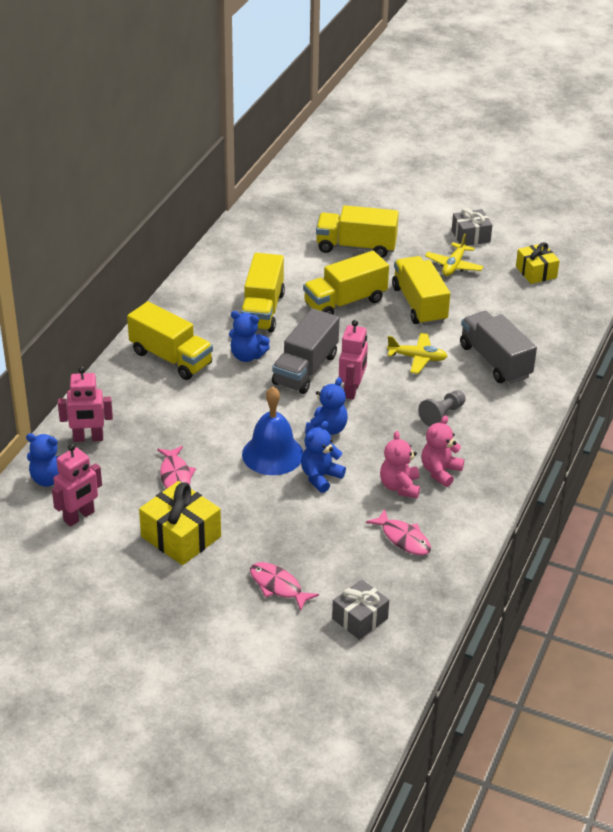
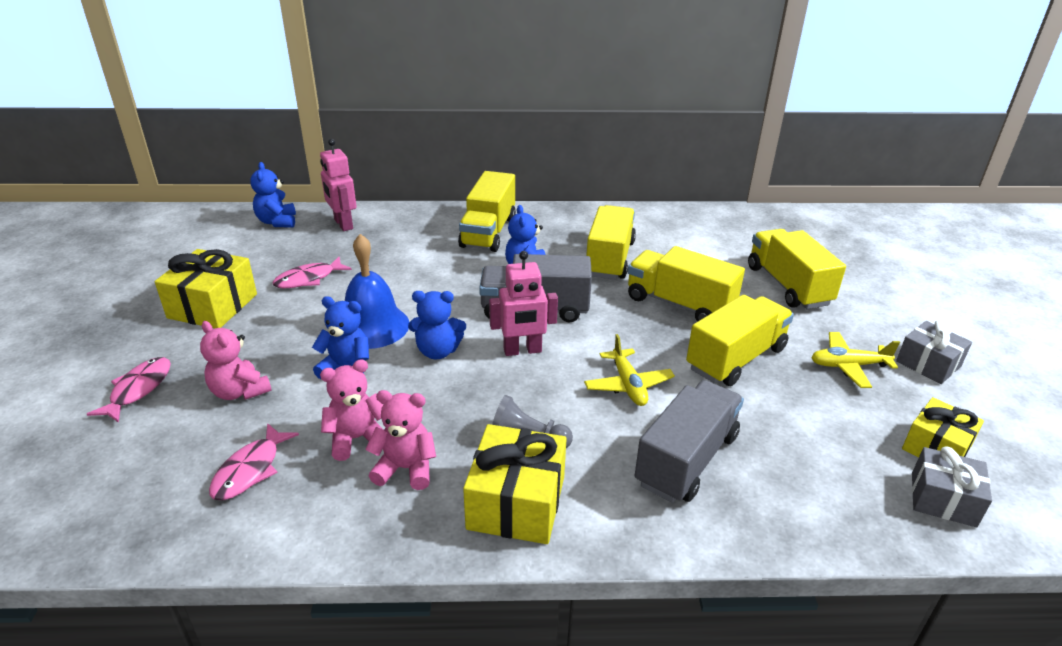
camera: 65 degrees right, 5 degrees down
(79, 517) = (228, 248): pink robot -> none
(262, 310) = (609, 259): yellow truck -> yellow truck turned 120 degrees clockwise
(314, 534) = (239, 391): none -> pink teddy bear
(359, 618) = (80, 472): grey gift -> grey gift (943, 499)
(492, 435) = (516, 502): none -> yellow gift

